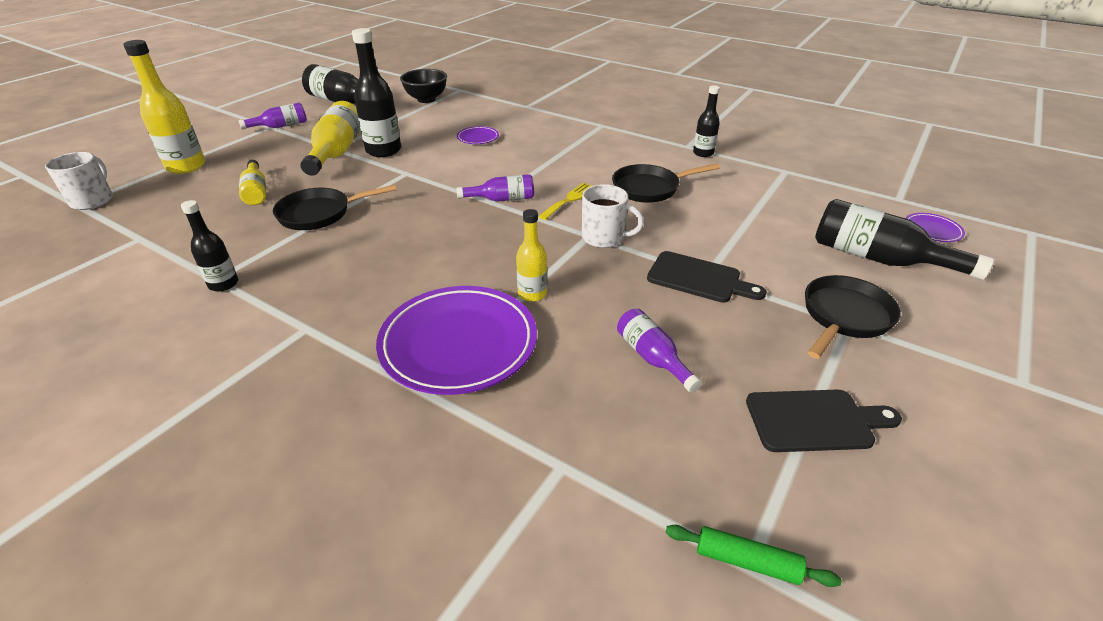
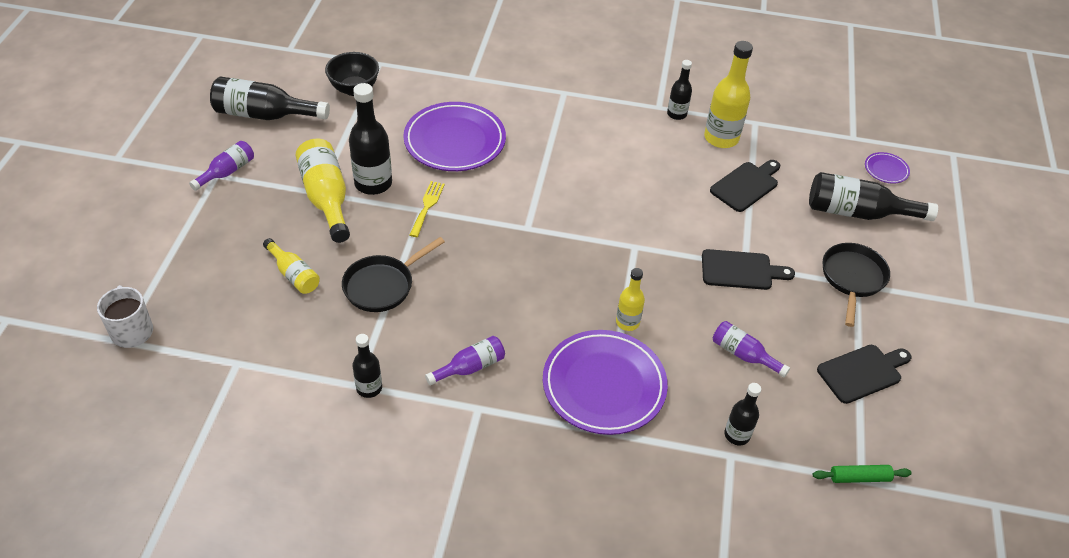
camera: 25 degrees left, 10 degrees up
(186, 166) = (182, 259): yellow bottle -> yellow bottle (721, 138)
(478, 138) = (455, 141): purple plate -> purple plate, size x2.29
(502, 199) = (535, 222): purple bottle -> purple bottle (470, 367)
(569, 200) = (594, 208): yellow fork -> yellow fork (427, 206)
(587, 443) = (737, 435): none -> black bottle
(604, 238) = (648, 246): white mug -> none
(649, 188) = (654, 175): black pan -> none
(748, 213) = (746, 185): none -> black cutting board

